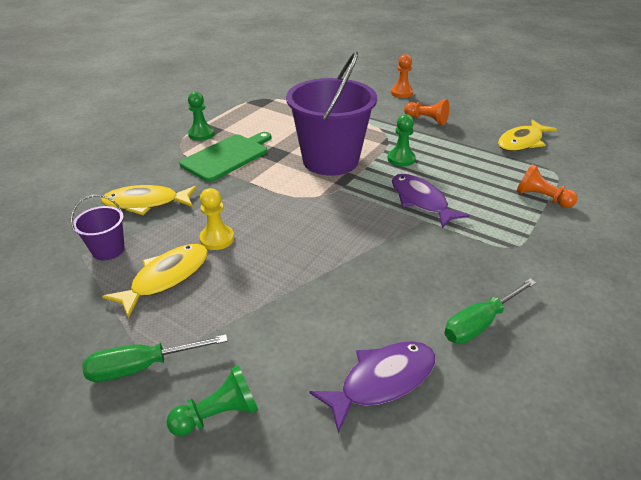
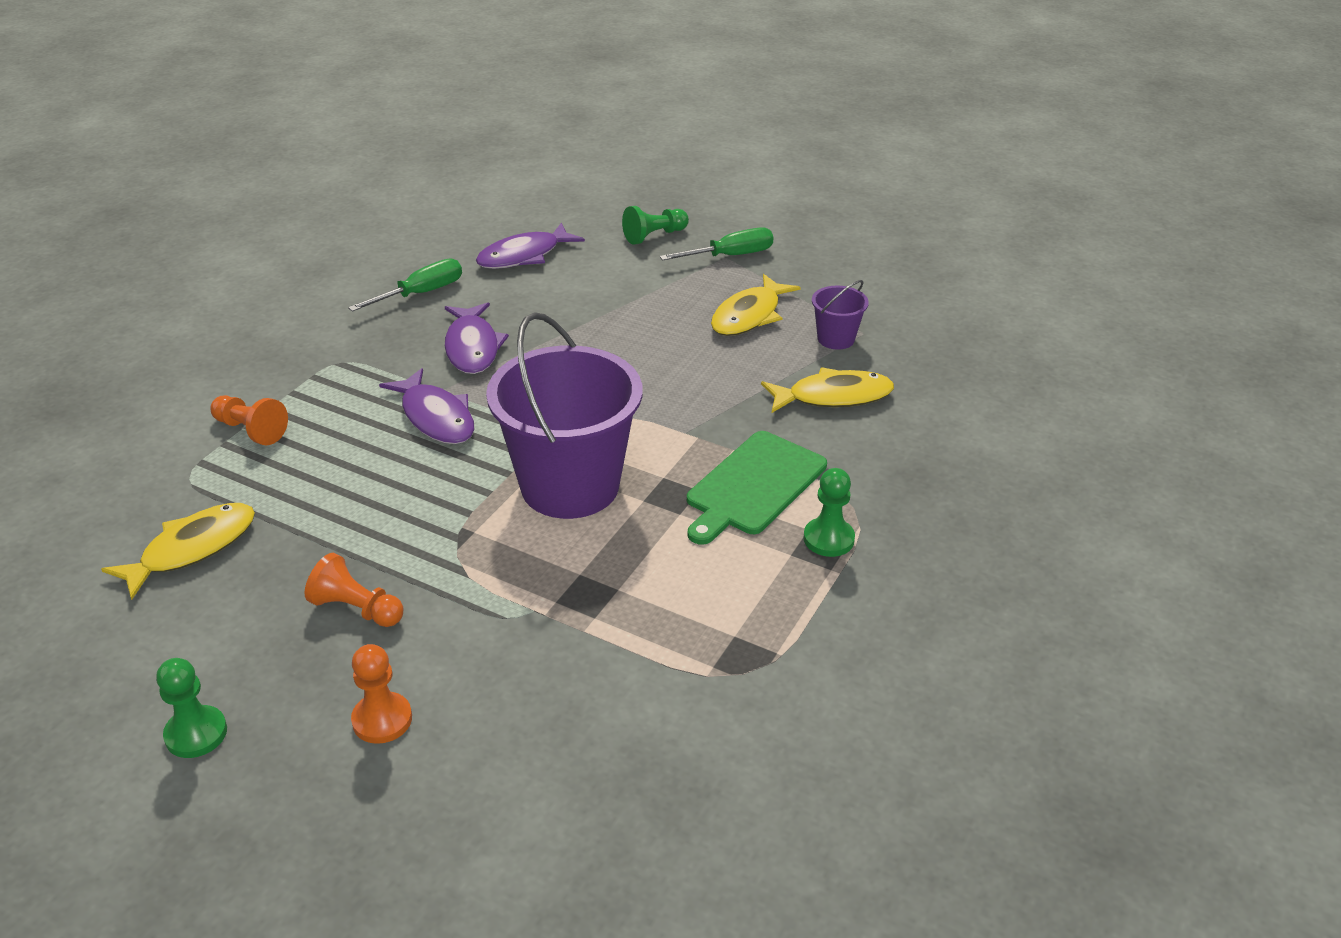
camera: 175 degrees right, 0 degrees up
(217, 239) = (711, 356): yellow pawn -> none
(401, 159) = (444, 495): green pawn -> green pawn (196, 734)
(410, 256) = (472, 347): none -> purple fish

